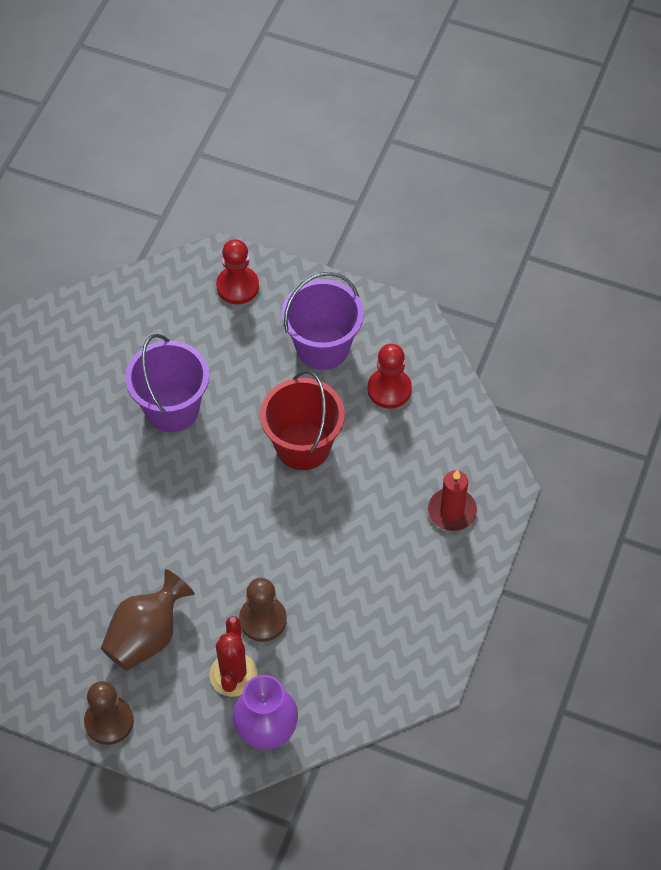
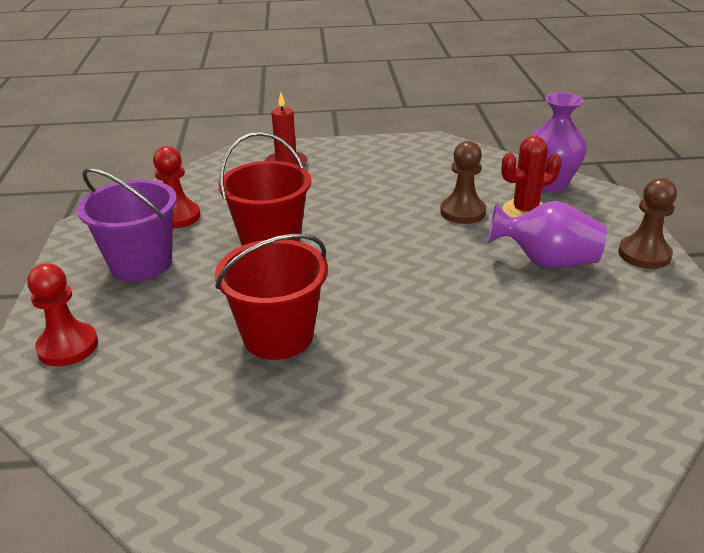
camera: 115 degrees left, 25 degrees down
(146, 636) = (546, 262): brown vase -> purple vase
(172, 408) = (278, 336): purple bucket -> red bucket

